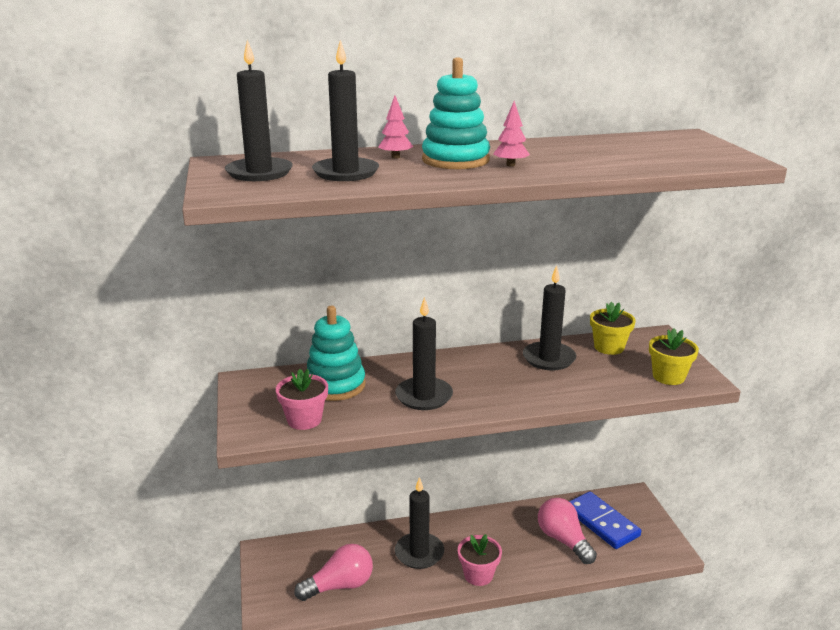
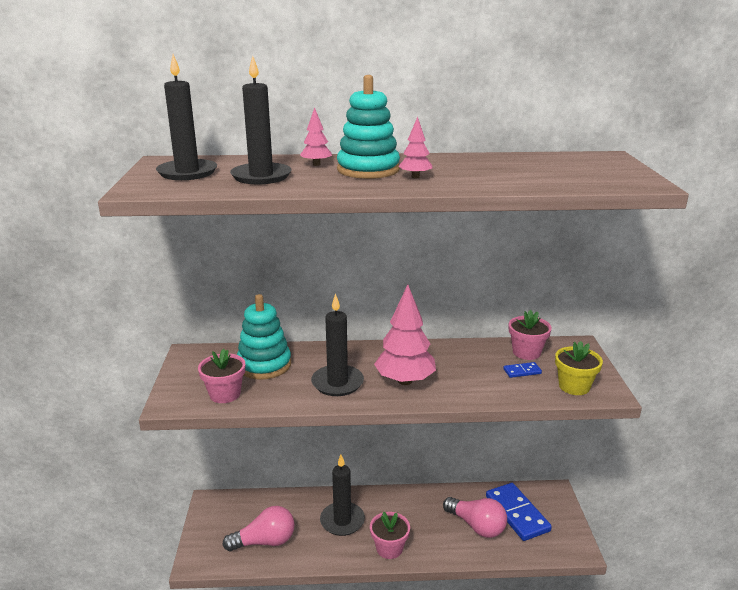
camera: 10 degrees right, 0 degrees up
(495, 387) = (405, 381): none -> pink tree
(549, 358) = (465, 358): black candle -> none
(563, 540) = (476, 526): pink light bulb -> pink light bulb turned 150 degrees clockwise
(609, 347) = (526, 352): yellow flower pot -> pink flower pot
(611, 367) = (522, 371): none -> blue domino

